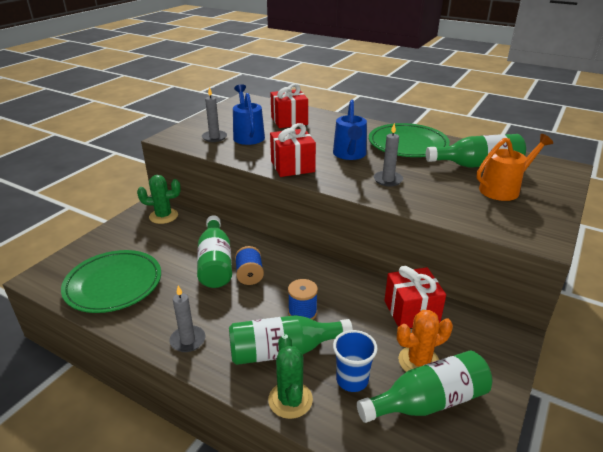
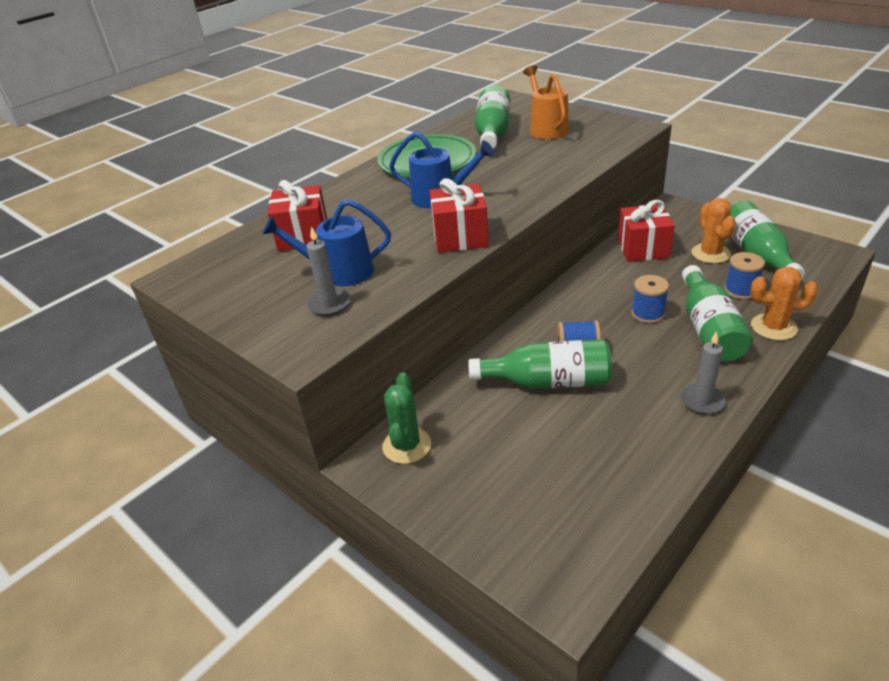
camera: 75 degrees left, 5 degrees up
(113, 284) = (590, 488): green plate -> none
(290, 400) = (773, 327): green cactus -> orange cactus
(352, 380) = (740, 290): blue cup -> blue spool
(388, 180) = (514, 180): grey candle -> none

